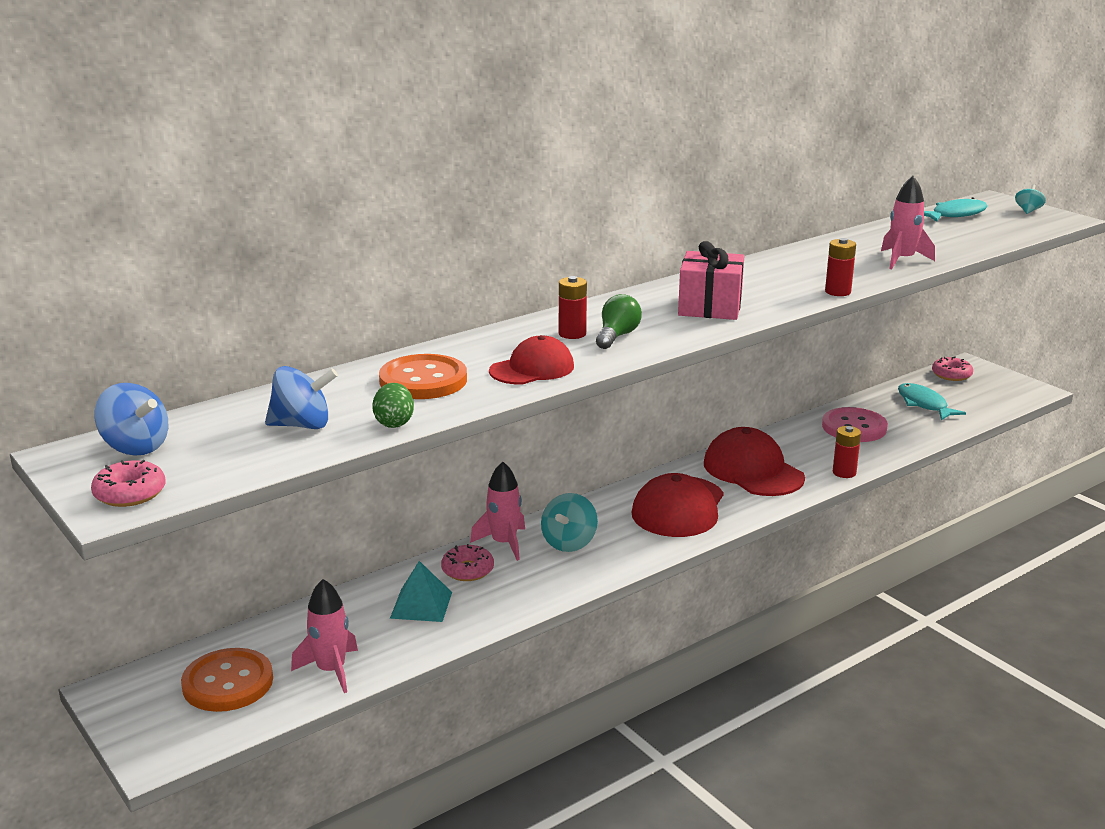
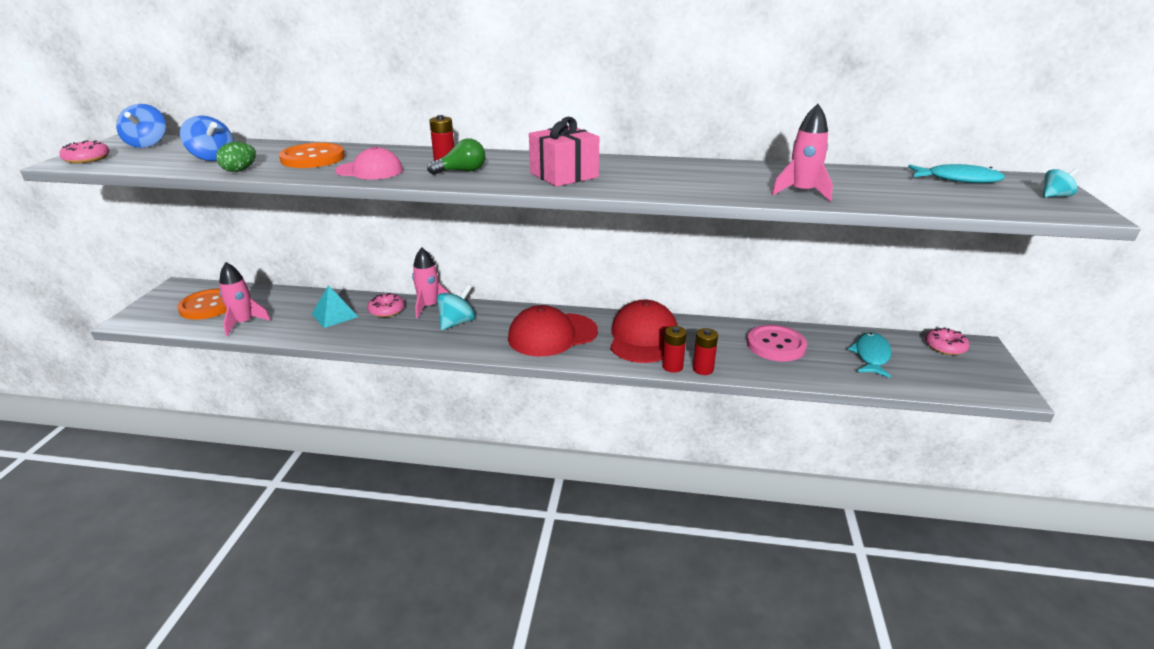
camera: 45 degrees right, 5 degrees up
(532, 369) = (369, 171): red cap -> pink cap
(569, 543) = (457, 323): turquoise spinning top -> turquoise spinning top turned 150 degrees clockwise
(838, 292) = (679, 194): red battery -> red battery (672, 366)

